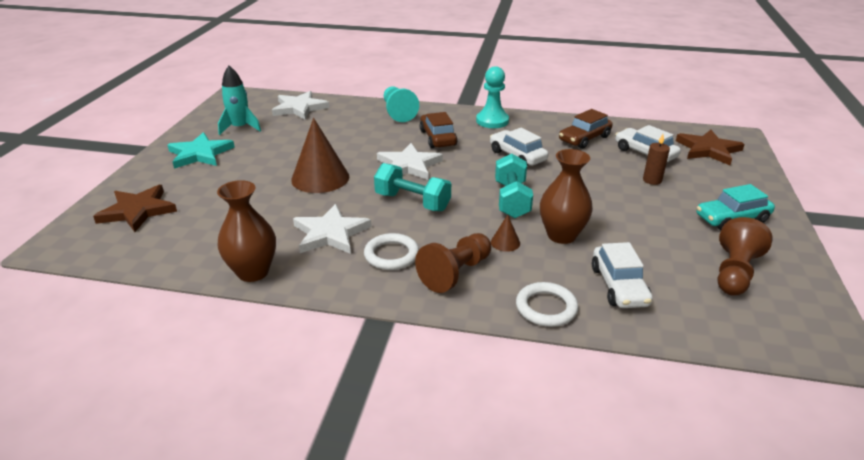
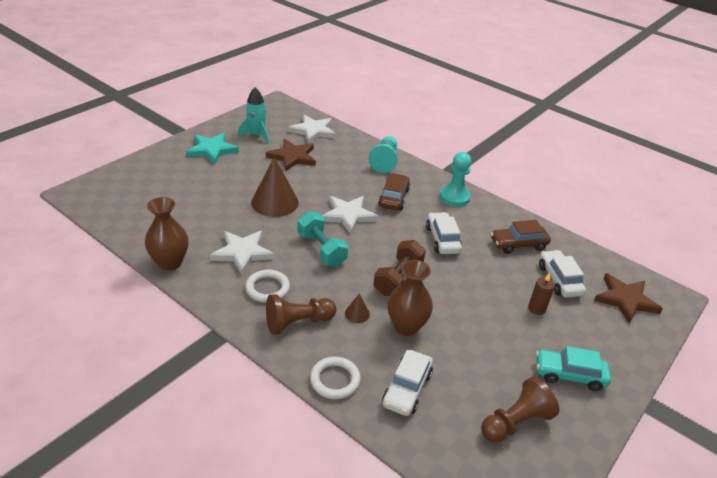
camera: 25 degrees right, 5 degrees up
(138, 211) = (139, 184): brown star -> brown star (292, 157)
(511, 200) = (398, 278): turquoise dumbbell -> brown dumbbell

